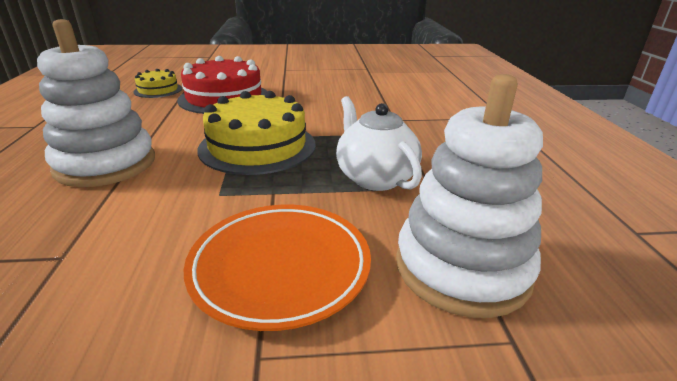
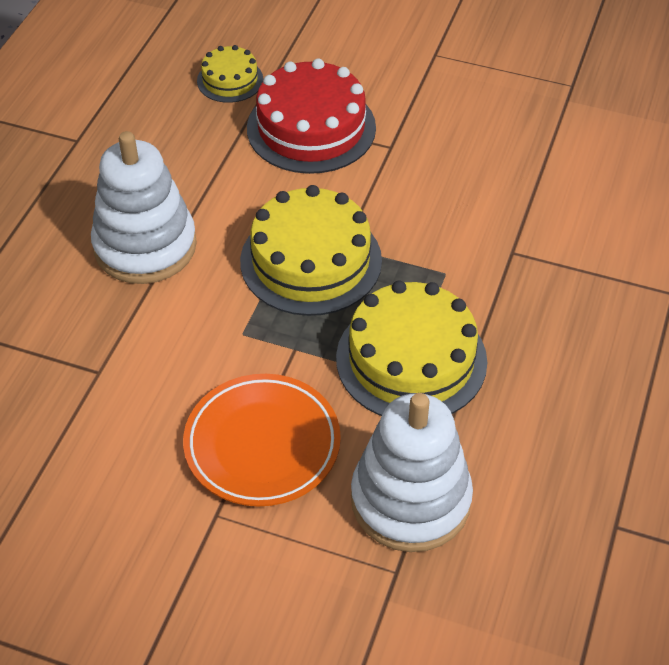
camera: 25 degrees right, 20 degrees up
(375, 177) = (411, 359): white teapot -> yellow cake

